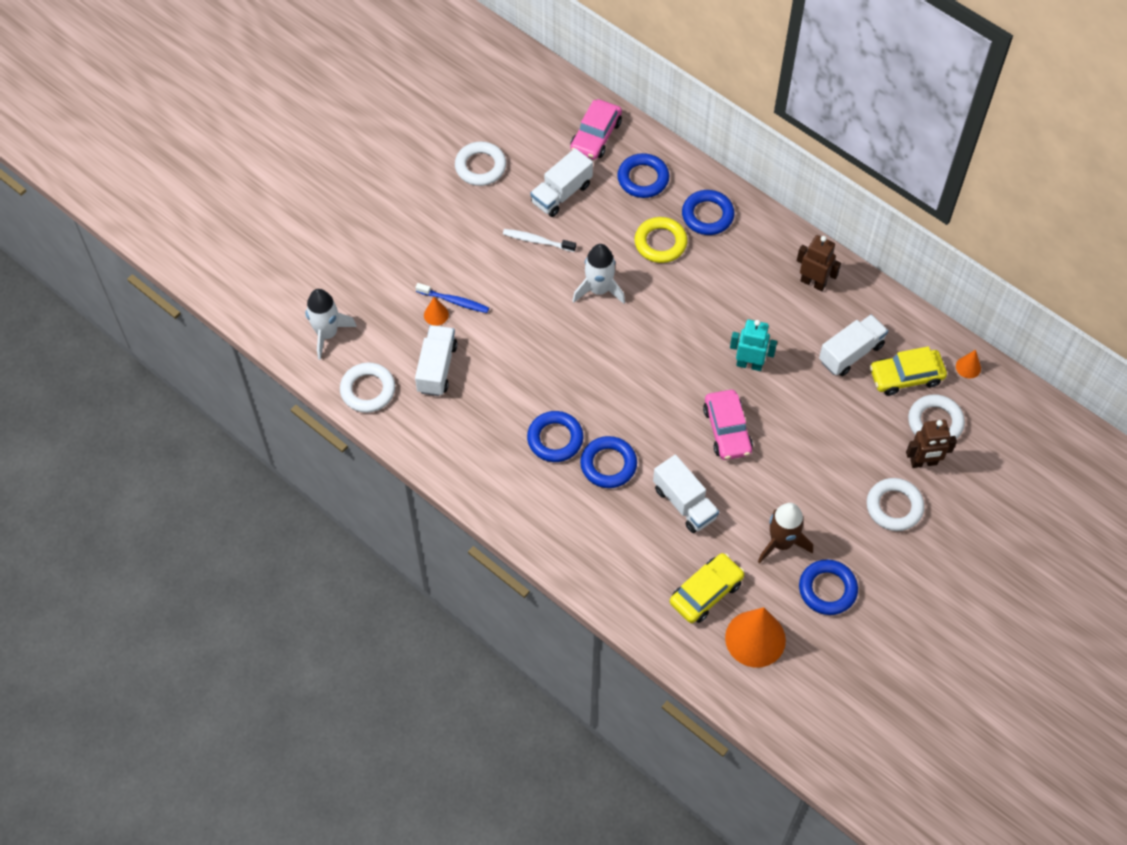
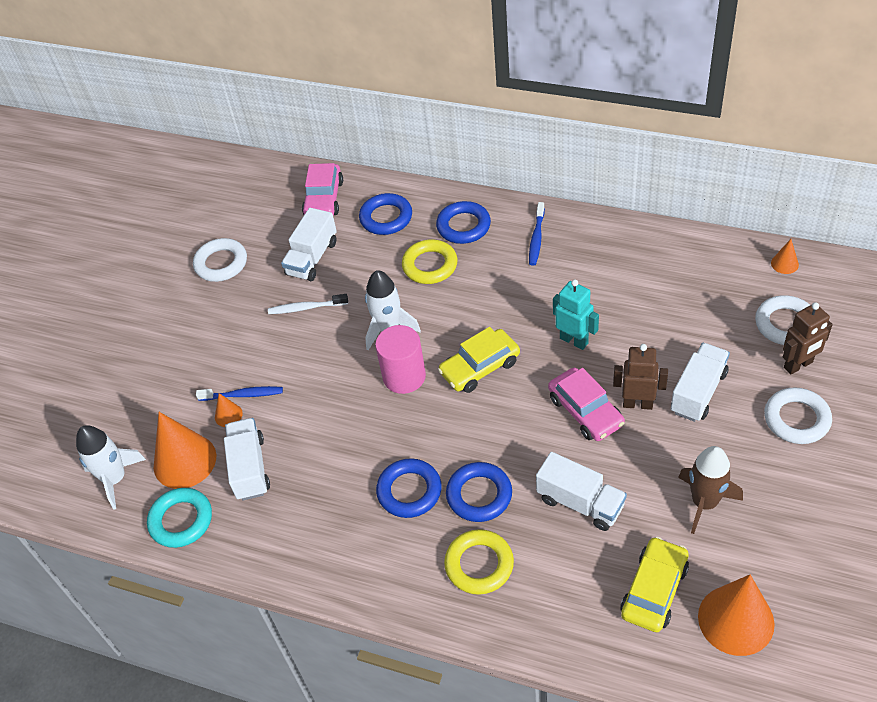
camera: 15 degrees left, 10 degrees down
(368, 390) = (181, 520): white ring -> turquoise ring
(387, 341) = (185, 461): none -> orange cone
(583, 519) = (479, 564): none -> yellow ring
(593, 339) = (404, 376): none -> pink cylinder
(749, 364) = (574, 340): turquoise robot -> turquoise robot turned 45 degrees clockwise
(766, 254) = (536, 238): none -> blue toothbrush
(813, 282) = (595, 246): brown robot -> brown robot (637, 403)
(827, 589) = (781, 532): blue ring -> none
(851, 353) = (667, 293): white truck -> white truck (698, 392)
(906, 376) = (732, 294): yellow car -> yellow car (480, 367)

